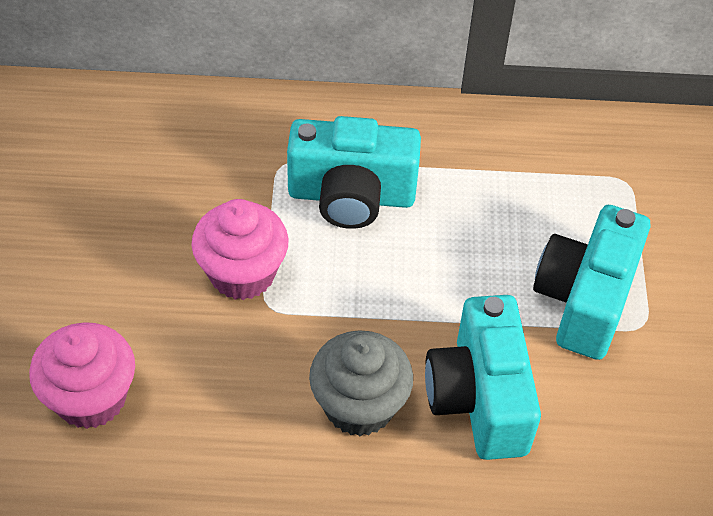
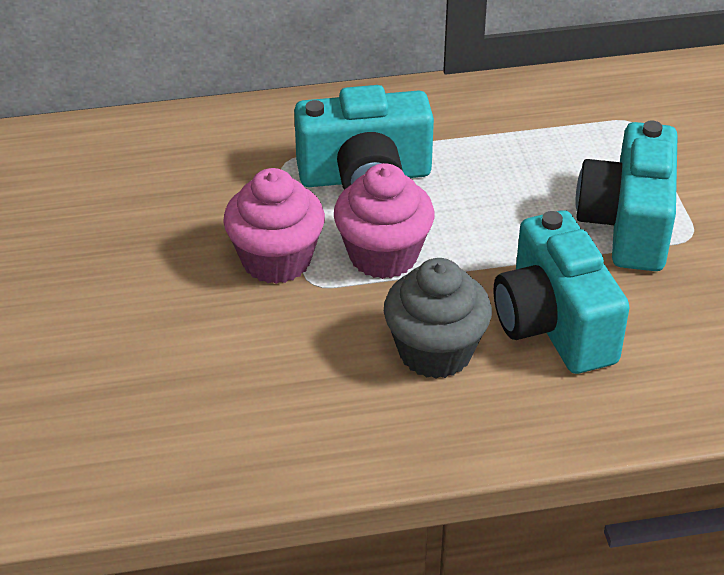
camera: 10 degrees left, 10 degrees down
(91, 398) = (154, 394): pink cupcake -> pink cupcake (383, 255)

